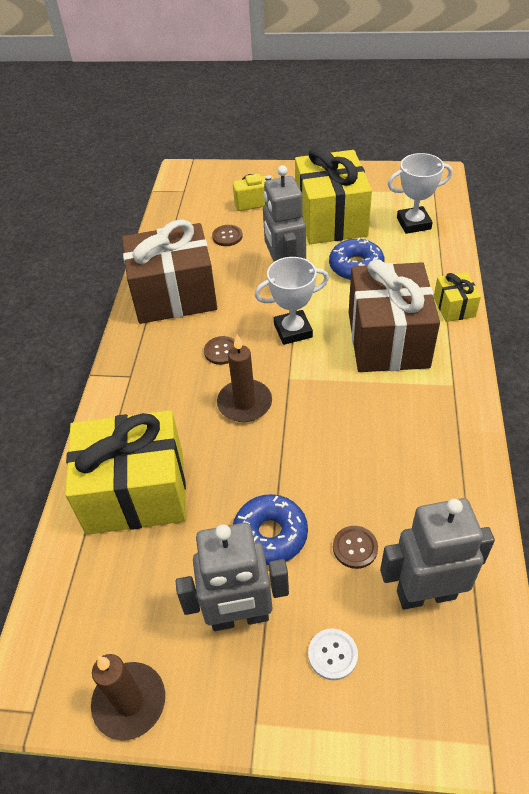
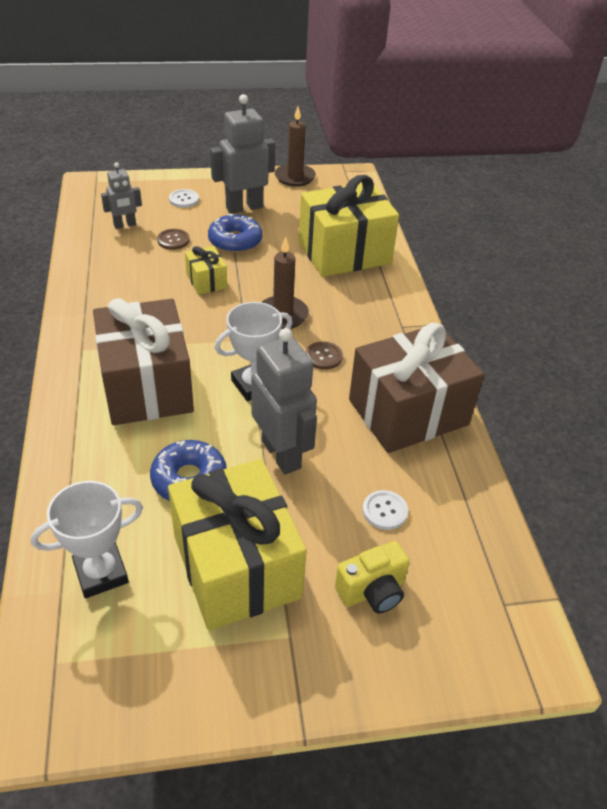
camera: 160 degrees right, 5 degrees down
(227, 236) = (385, 511): brown button -> white button
(425, 594) = (125, 225): grey robot -> grey robot, size x0.57
(454, 307) = (64, 433): yellow gift -> yellow gift (206, 281)

